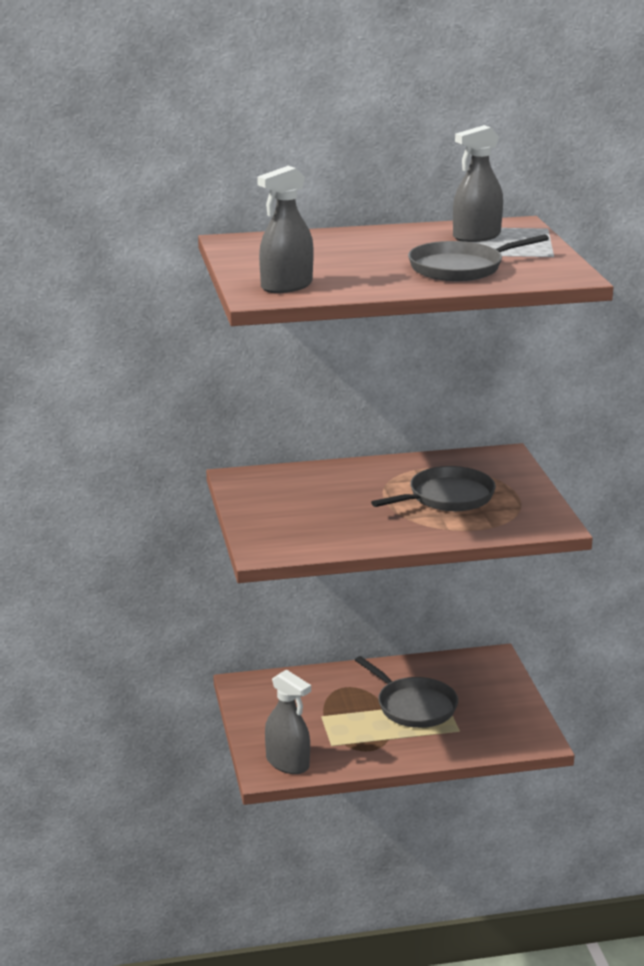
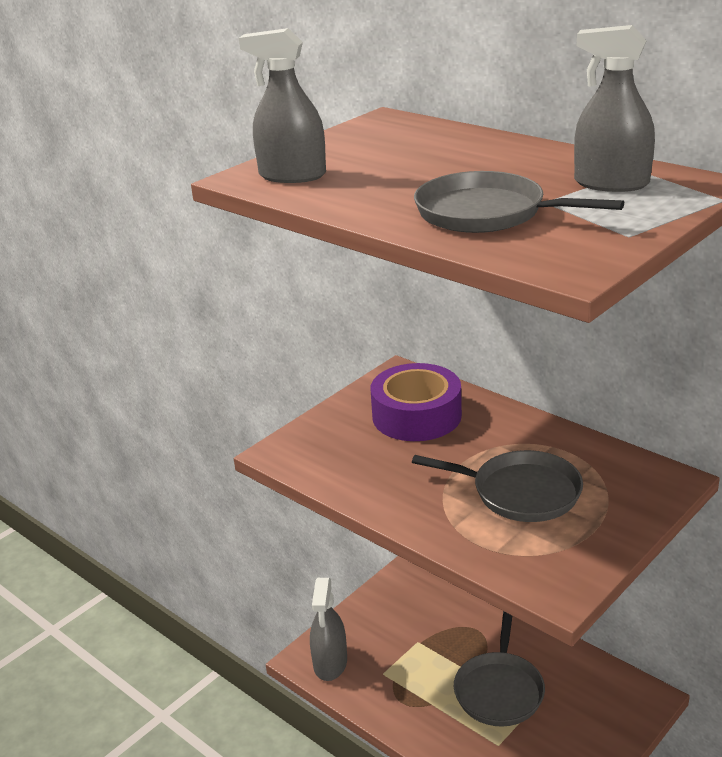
camera: 55 degrees right, 5 degrees up
(304, 492) = (416, 416): none -> purple tape

